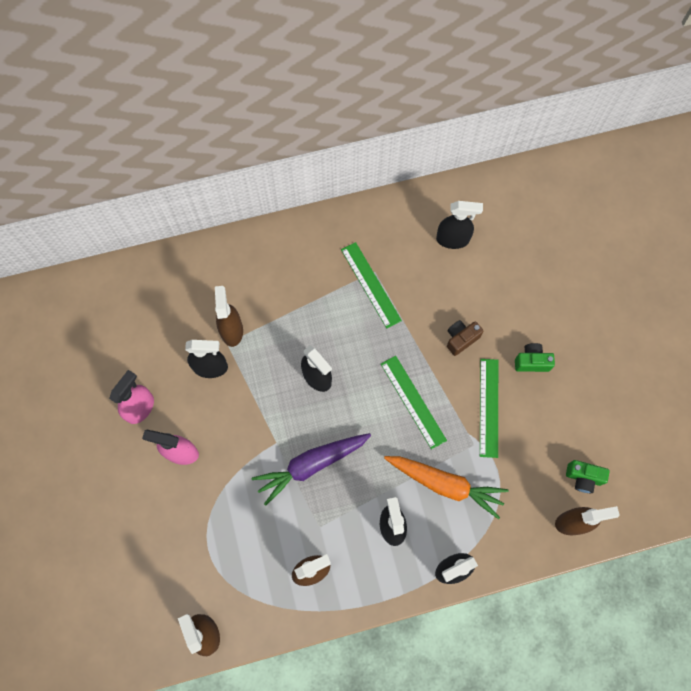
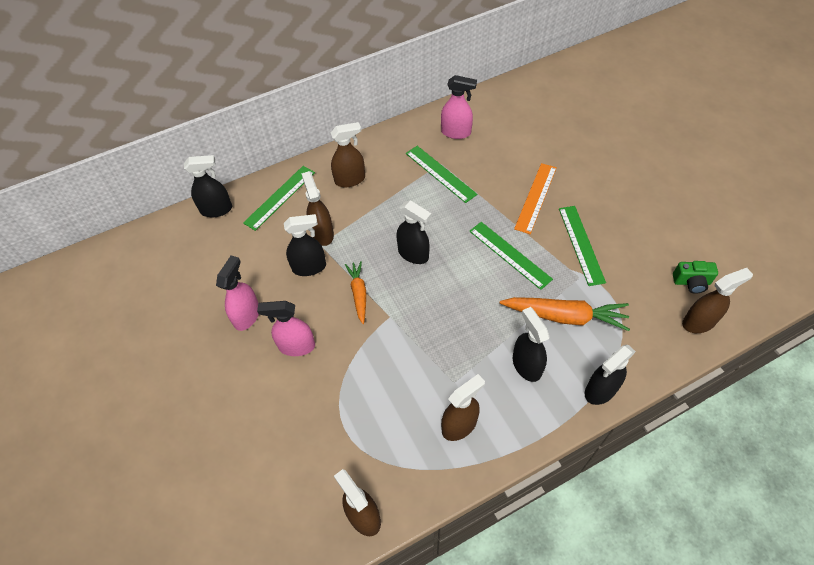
camera: 10 degrees left, 15 degrees down
(197, 274) = (280, 197): none -> green ruler
(252, 409) = (359, 293): none -> orange carrot
(274, 269) = (350, 179): none -> brown spray bottle
(311, 465) = (429, 329): purple carrot -> none
(402, 234) = (456, 132): none -> pink spray bottle
(453, 239) = (501, 128): black spray bottle -> black spray bottle (217, 209)
(461, 339) = (535, 197): brown camera -> orange ruler
(531, 362) = (605, 201): green camera -> none

